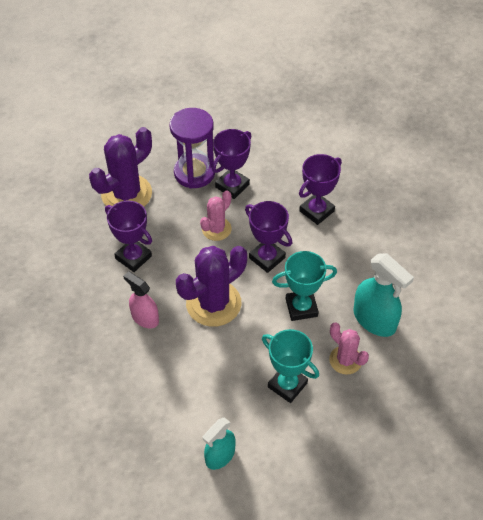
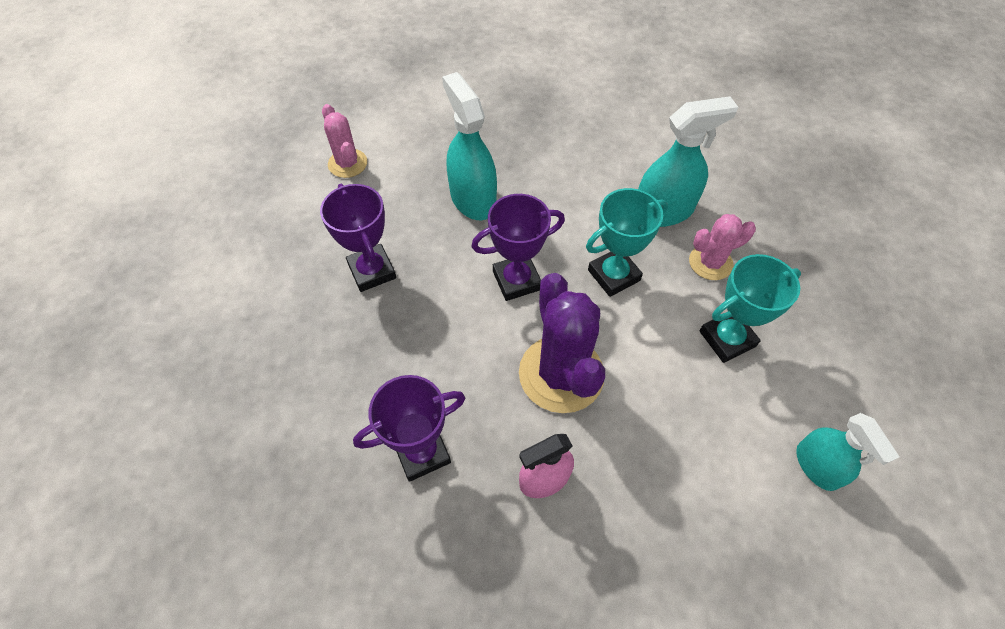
camera: 65 degrees left, 5 degrees up
(126, 194) = (292, 415): purple cactus -> none
(194, 173) = (317, 307): purple hourglass -> none
(216, 229) = (435, 319): pink cactus -> pink cactus (347, 163)
(301, 307) = (613, 275): turquoise trophy -> turquoise trophy turned 45 degrees clockwise
(316, 211) = (472, 199): purple trophy -> turquoise spray bottle

